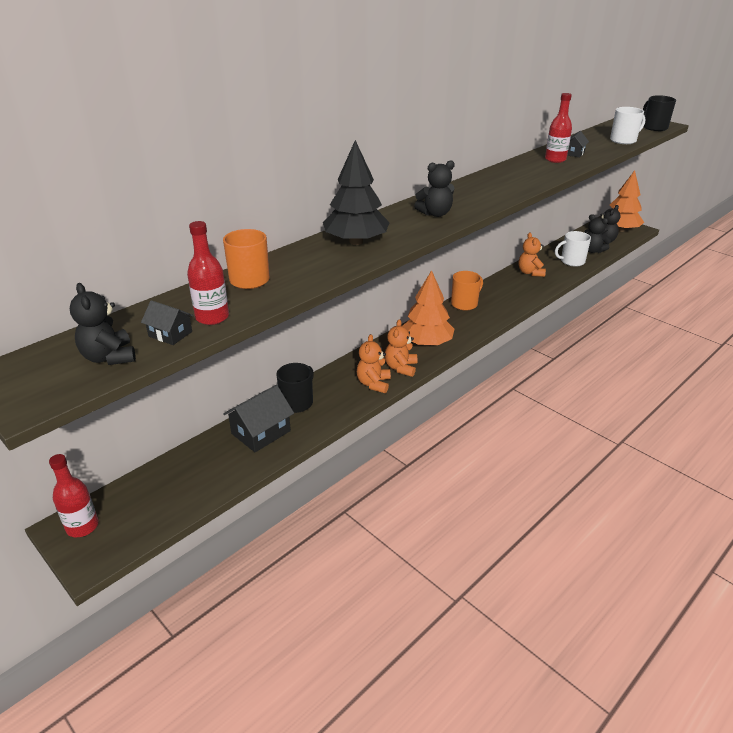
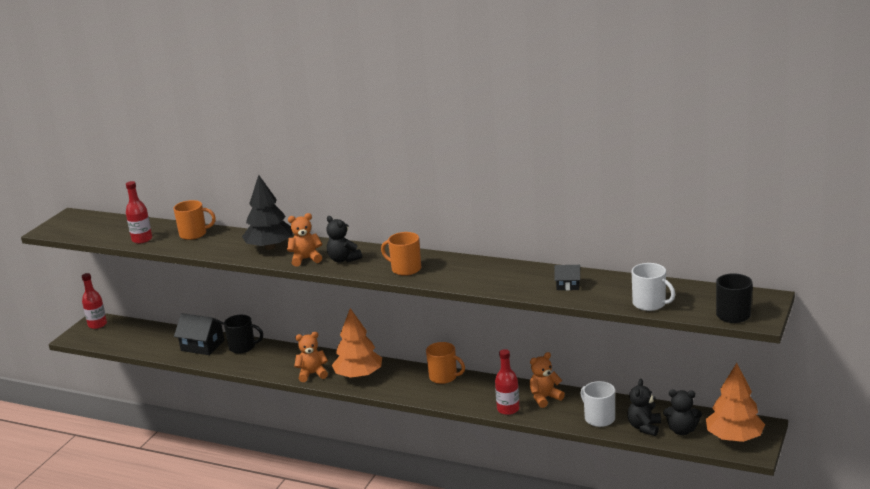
camera: 70 degrees right, 10 degrees down
(109, 357) = (91, 231): black teddy bear -> none
(170, 334) = (119, 236): black house -> none
(373, 384) = (283, 369): orange teddy bear -> orange teddy bear (306, 259)
(487, 194) = (405, 269): none -> orange mug
(555, 159) = (536, 280): red bottle -> red bottle (508, 409)

